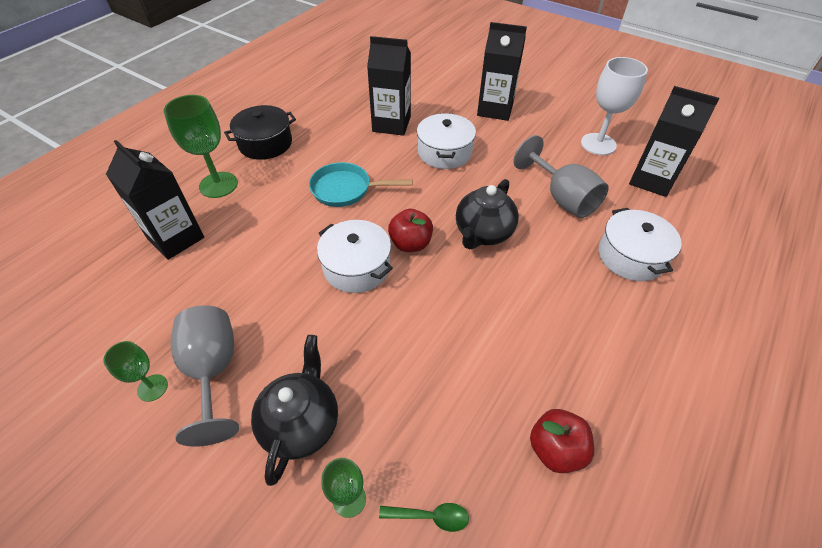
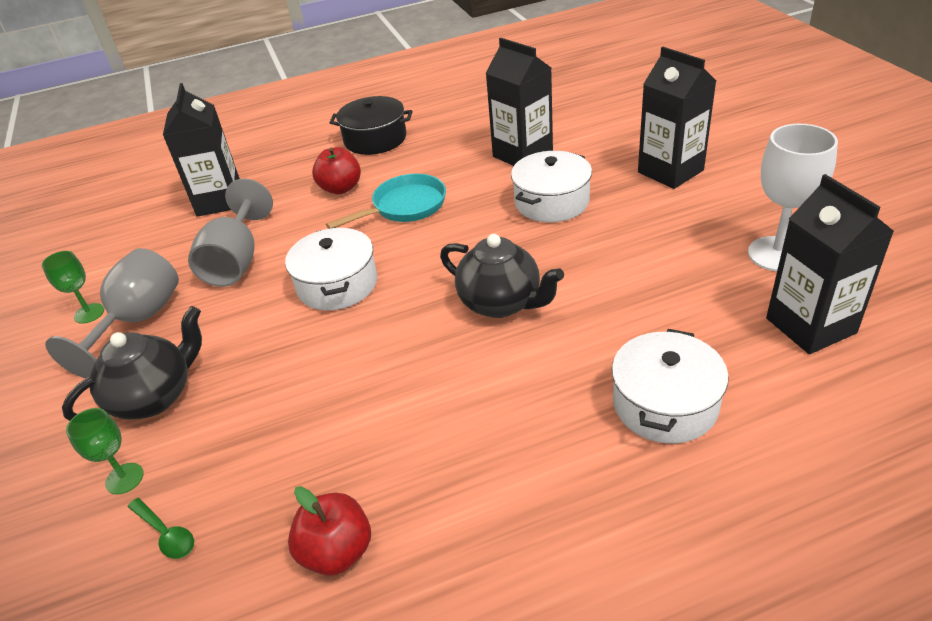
camera: 40 degrees right, 10 degrees down
(218, 185) = (297, 165): green goblet -> none
(346, 189) = (404, 207): turquoise pan -> turquoise pan turned 105 degrees clockwise
(410, 244) = (412, 283): red apple -> red apple (341, 188)
(483, 233) = (501, 303): black teapot -> black teapot turned 120 degrees counterclockwise
(561, 197) = (645, 300): grey goblet -> grey goblet (237, 260)

